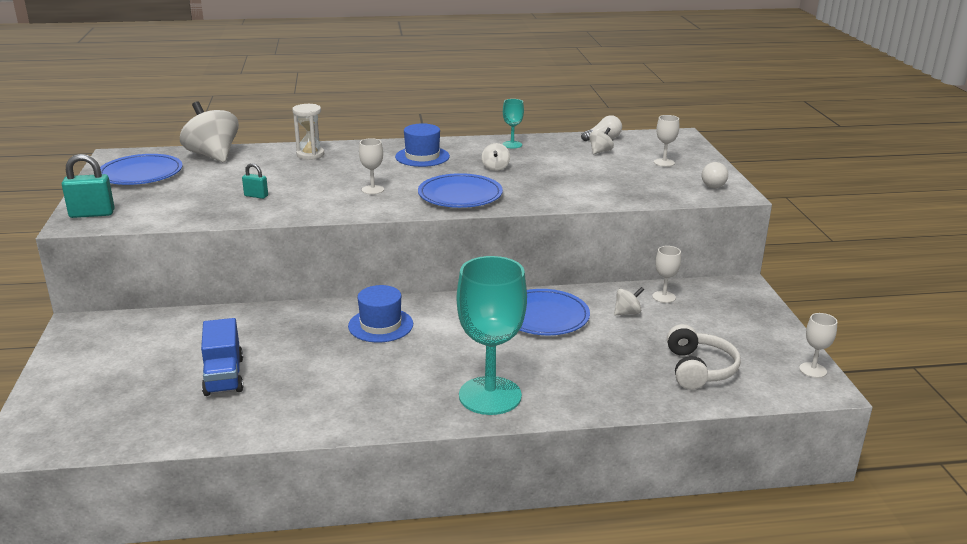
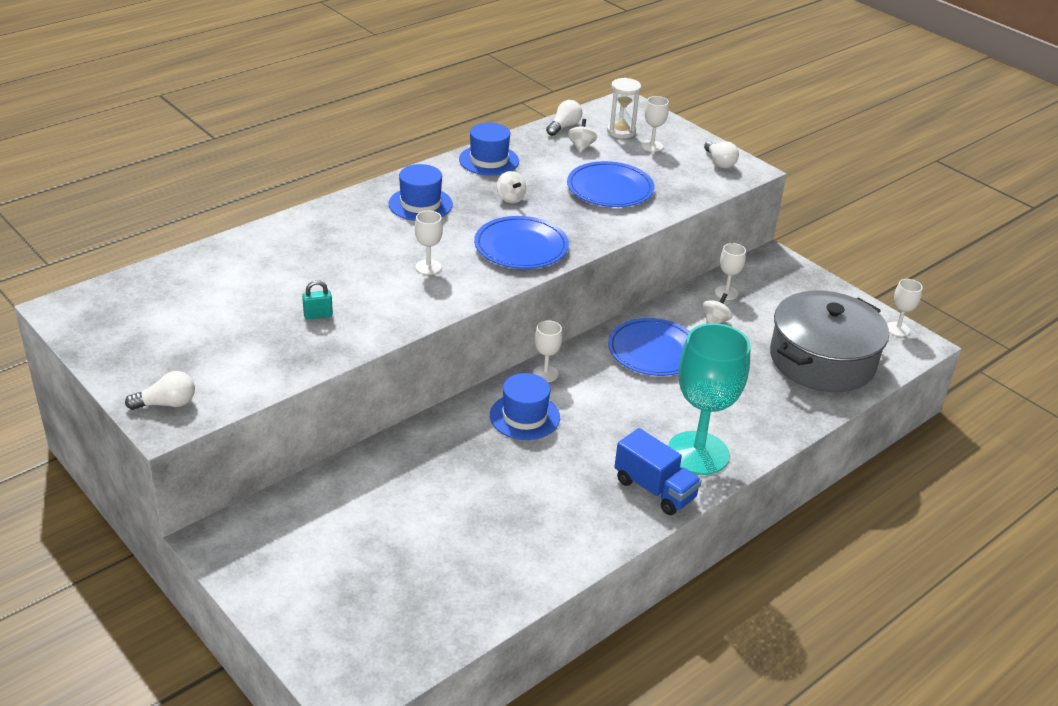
camera: 35 degrees left, 10 degrees up
(92, 214) = (166, 404): turquoise padlock -> white light bulb
(141, 174) = (136, 326): blue plate -> blue plate (610, 189)
(213, 155) = (185, 272): white spinning top -> none
(224, 376) = (448, 533): blue truck -> blue truck (654, 489)
(310, 155) = (297, 237): white hourglass -> white hourglass (621, 131)
(434, 304) = (545, 374): none -> white goblet
(512, 145) = (489, 160): turquoise goblet -> blue hat
(699, 369) = (822, 360): white headphones -> grey pot

